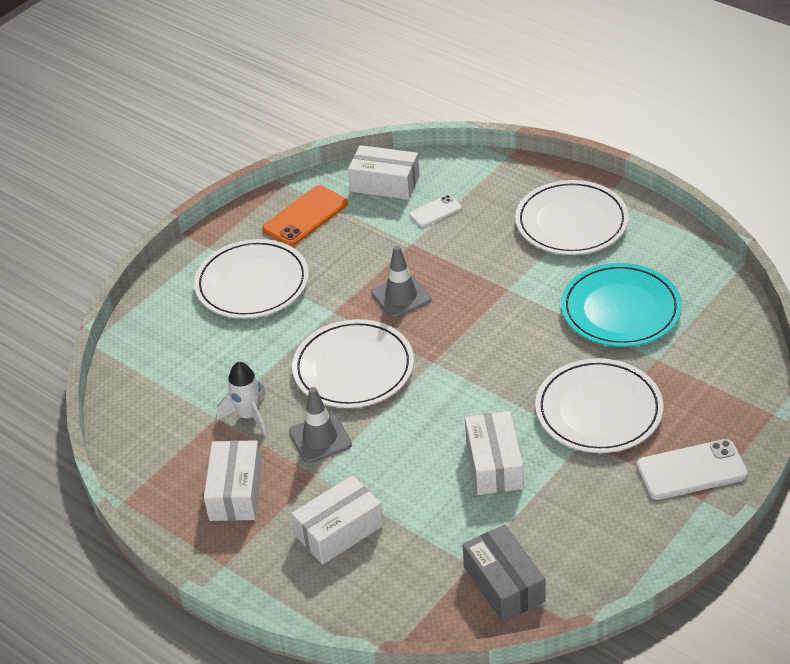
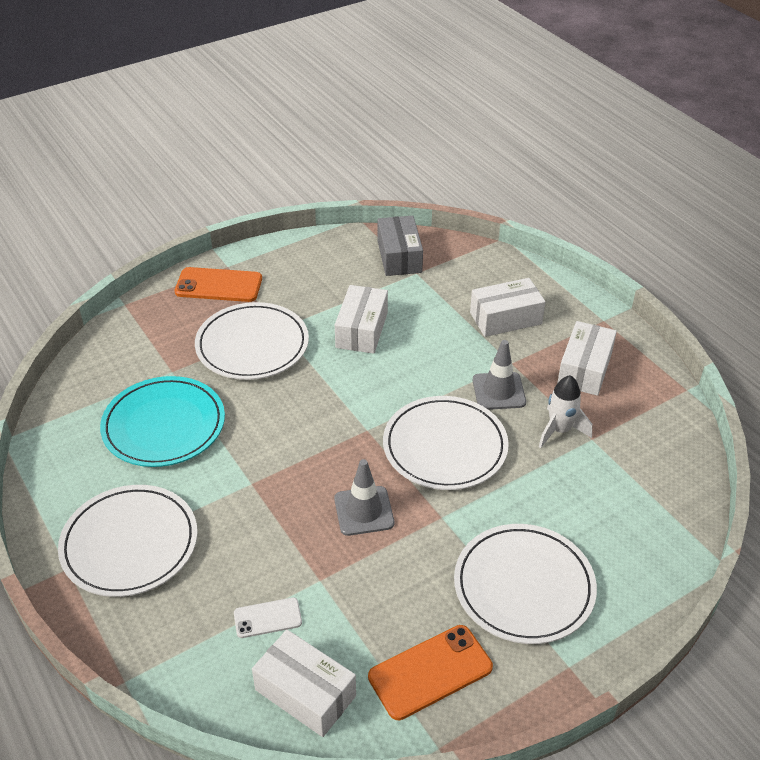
camera: 165 degrees left, 0 degrees up
(691, 470) = (219, 285): white phone -> orange phone

